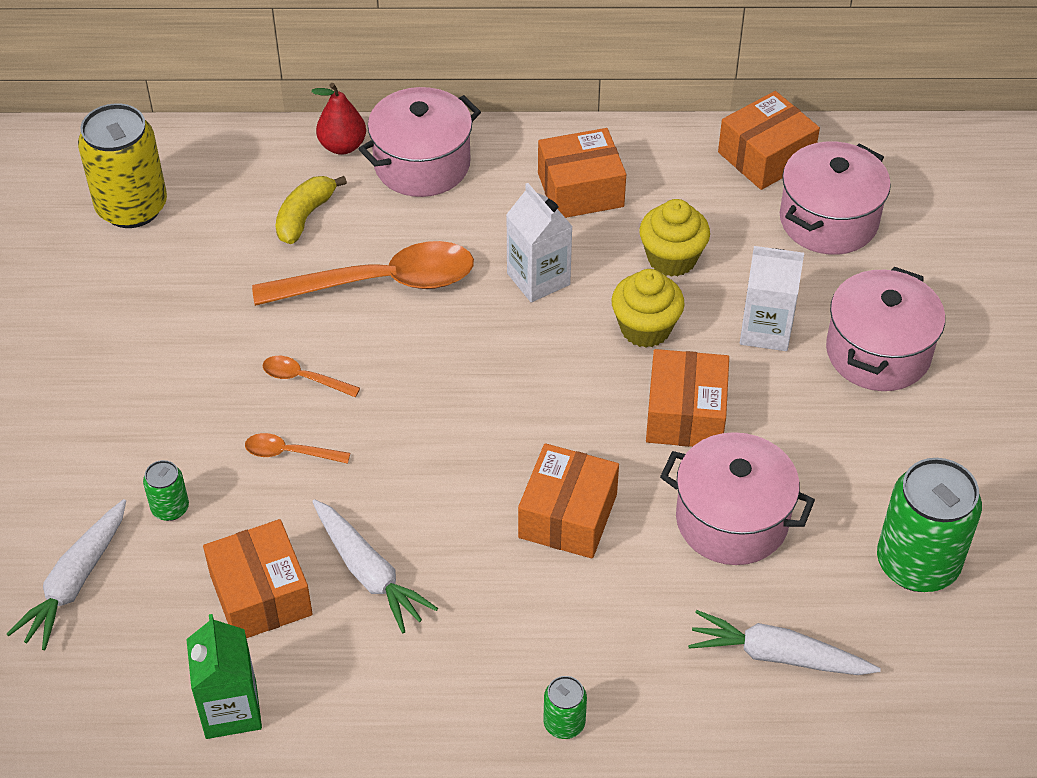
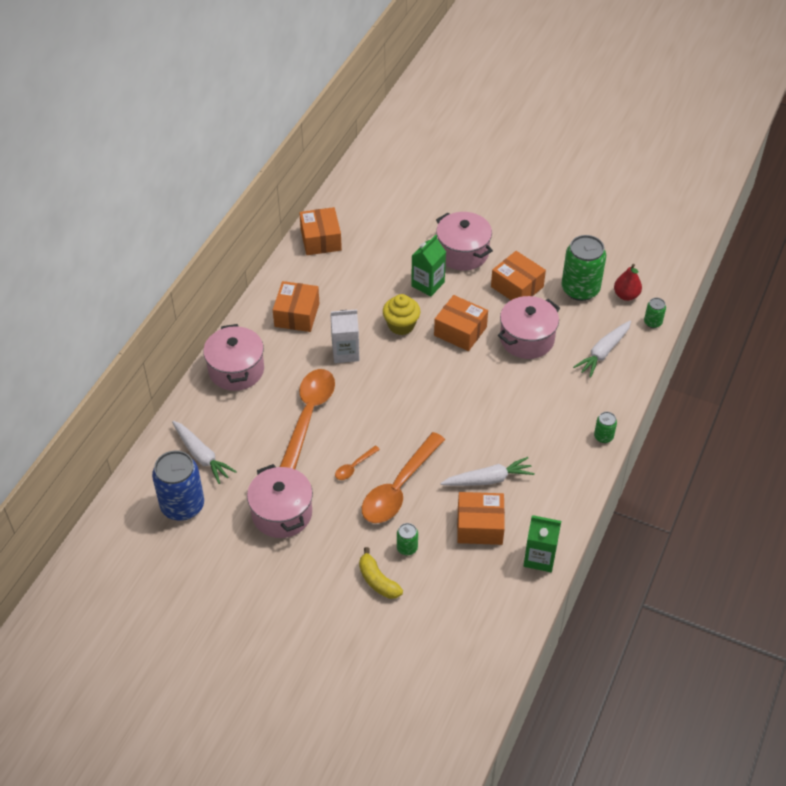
camera: 65 degrees left, 0 degrees up
(75, 582) = (432, 601): white carrot -> white carrot (202, 456)
(132, 207) = (182, 506): yellow can -> blue can
(290, 453) = (399, 487): orange spoon -> orange spoon, size x2.25
(305, 216) = (241, 431): yellow banana -> yellow banana (377, 581)
(342, 146) = (199, 398): red pear -> red pear (626, 295)
(567, 516) = (494, 394): orange box -> orange box (517, 287)
(672, 259) = (364, 299): yellow cupcake -> none
(765, 330) = (428, 284): white carton -> green carton
(828, 220) = (375, 235): pink pot -> pink pot (282, 513)
(915, 718) = (652, 322): none -> green can

